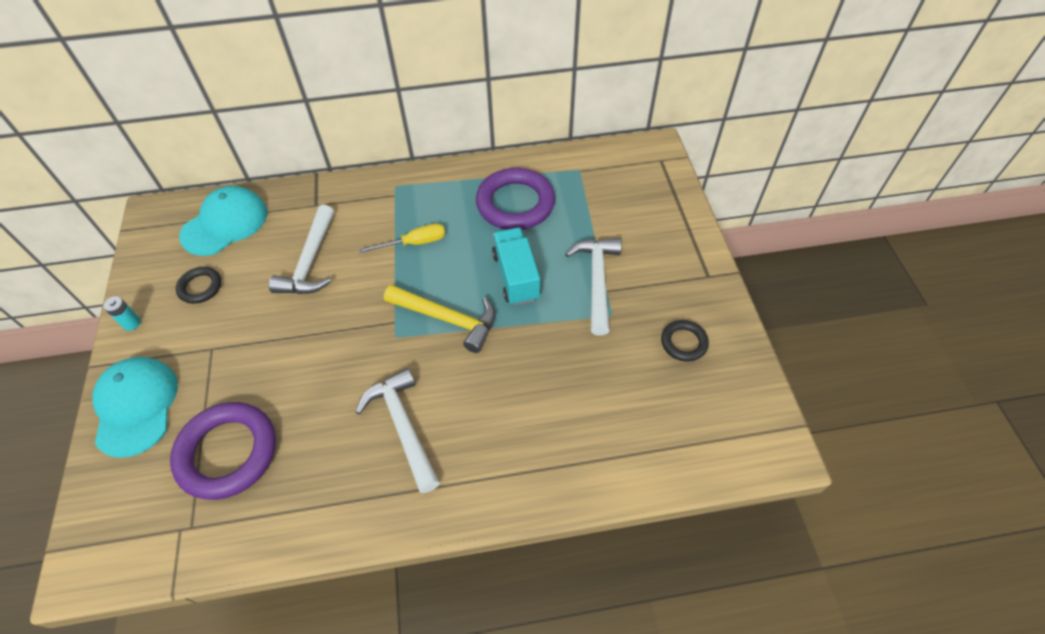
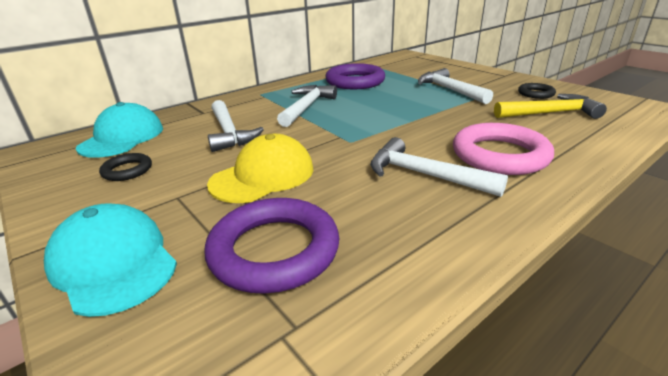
camera: 30 degrees left, 25 degrees down
(131, 323) = (56, 212): turquoise battery -> none
(285, 353) = (263, 176): none -> yellow cap
(414, 243) = (306, 107): yellow screwdriver -> white hammer
(448, 319) = (379, 124): yellow hammer -> yellow hammer (550, 113)
(496, 436) = (499, 155): none -> pink ring
(516, 276) = (398, 100): turquoise truck -> none

